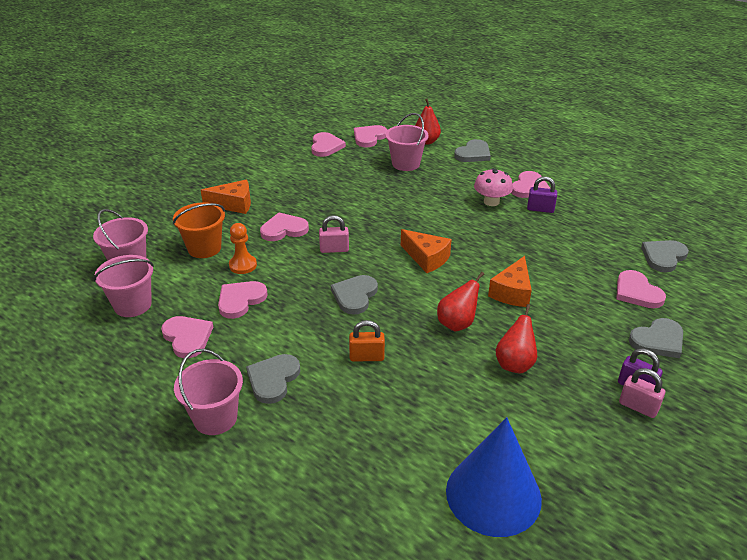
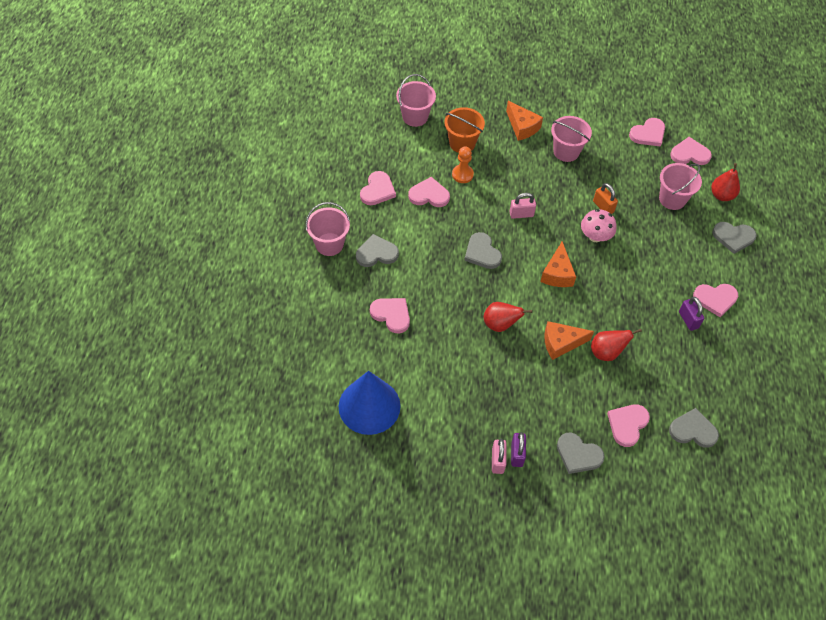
camera: 55 degrees right, 20 degrees up
(132, 305) = (382, 145): pink bucket -> pink bucket (566, 151)
(284, 229) = (518, 173): pink heart -> pink heart (391, 315)
(334, 249) = (521, 214): pink padlock -> pink padlock turned 60 degrees counterclockwise
(355, 296) = (482, 253): grey heart -> grey heart turned 105 degrees counterclockwise
(367, 357) = (430, 290): orange padlock -> orange padlock (603, 207)
(491, 202) = (669, 282): pink mushroom -> pink mushroom (595, 236)
(514, 364) = (486, 374): red pear -> red pear (606, 352)

